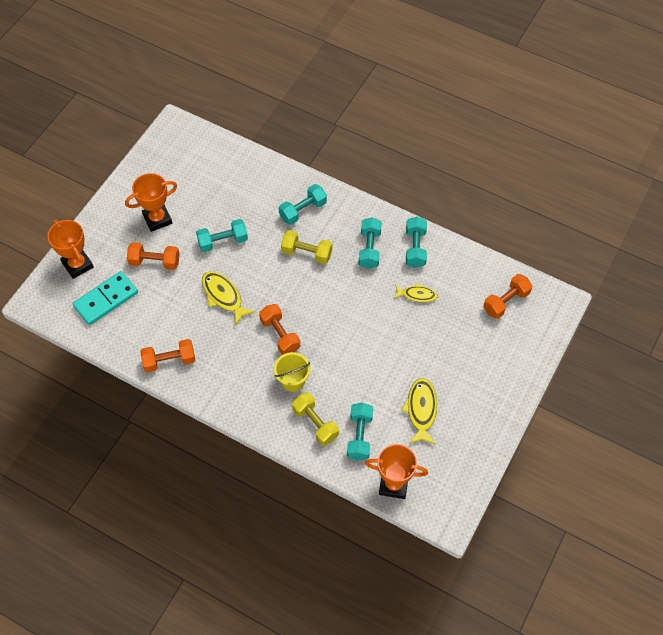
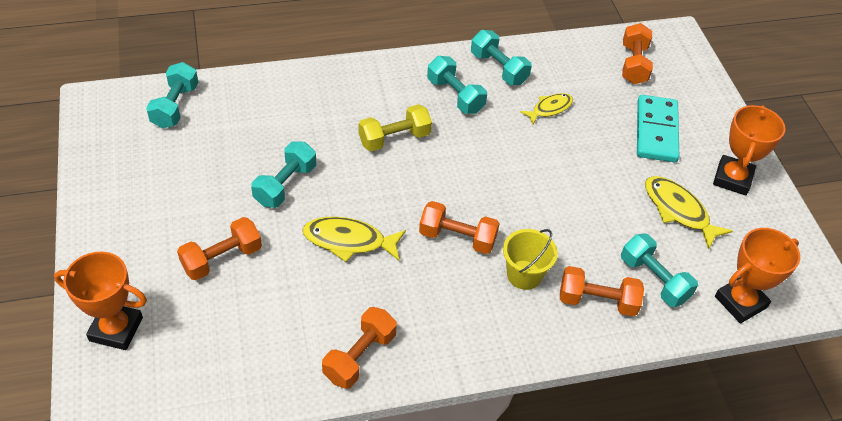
camera: 45 degrees left, 10 degrees down
(106, 299) = (200, 344): turquoise domino -> turquoise domino (656, 131)
(157, 219) = (176, 210): orange trophy -> orange trophy (732, 178)
(303, 210) = (344, 101): turquoise dumbbell -> turquoise dumbbell (175, 106)
(315, 423) = (597, 301): yellow dumbbell -> orange dumbbell

